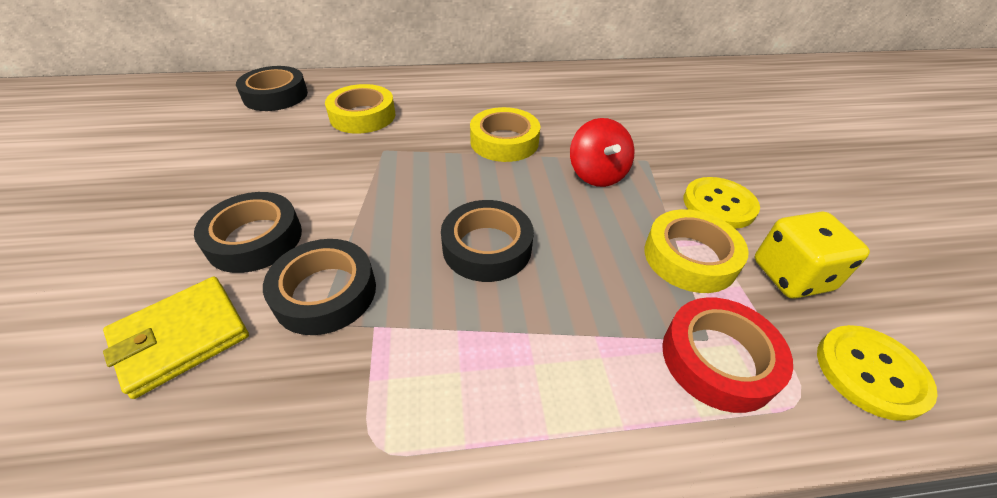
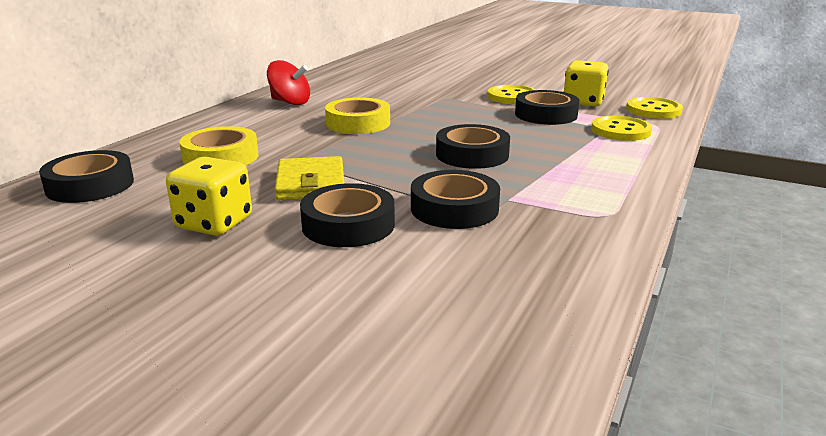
camera: 55 degrees left, 20 degrees down
(181, 337) = (441, 265): yellow wallet -> yellow wallet (311, 183)
(231, 171) = (214, 223): none -> yellow dice
(597, 174) = (440, 111): red spinning top -> red spinning top (290, 102)
(690, 257) = (546, 115): yellow tape -> black tape
(718, 359) = (620, 131): red tape -> yellow button

